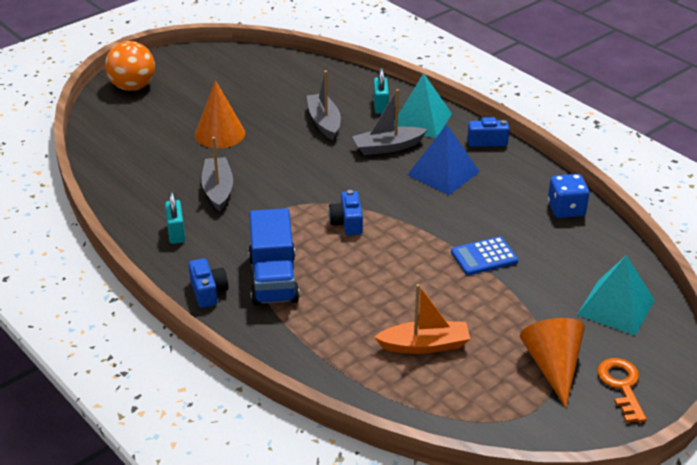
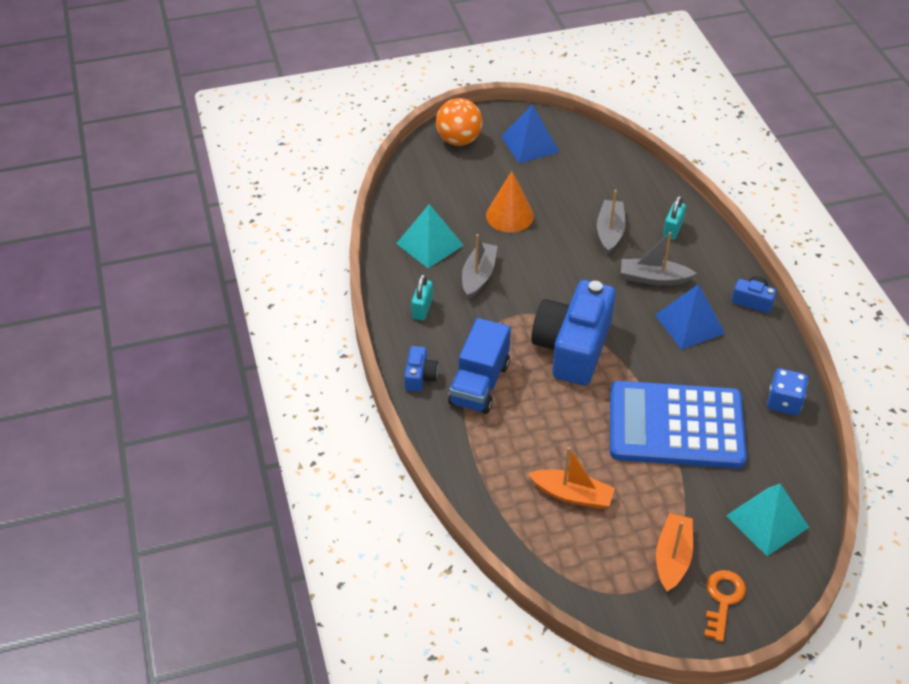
camera: 25 degrees right, 10 degrees up
(205, 74) = (530, 144): none -> blue pyramid
(347, 223) = (572, 348): blue camera -> blue camera, size x2.31
(421, 120) = (702, 258): turquoise pyramid -> turquoise pyramid (430, 244)
(484, 257) = (676, 426): blue calculator -> blue calculator, size x2.40
(553, 366) = (672, 557): orange cone -> orange boat

